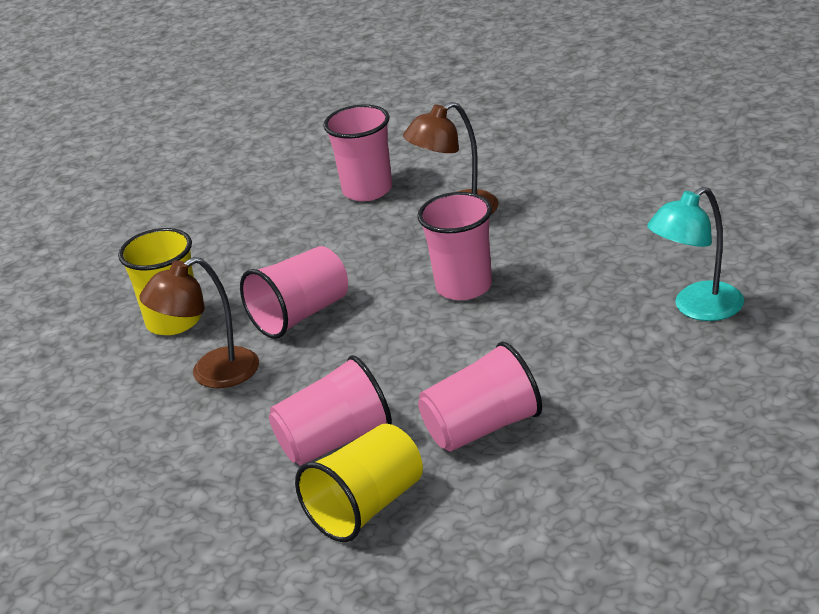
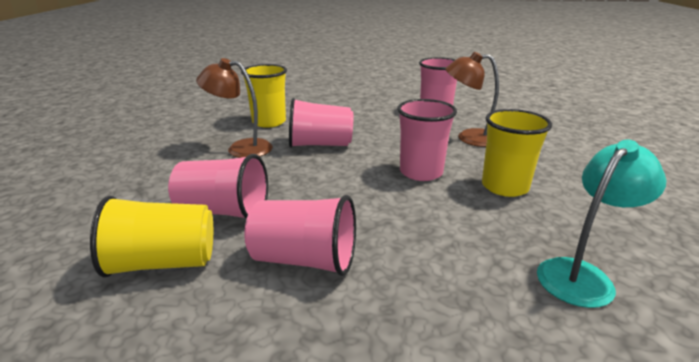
camera: 35 degrees right, 5 degrees down
(562, 258) = (504, 187): none -> yellow cup
(698, 308) = (582, 275): turquoise lamp -> turquoise lamp turned 135 degrees clockwise

